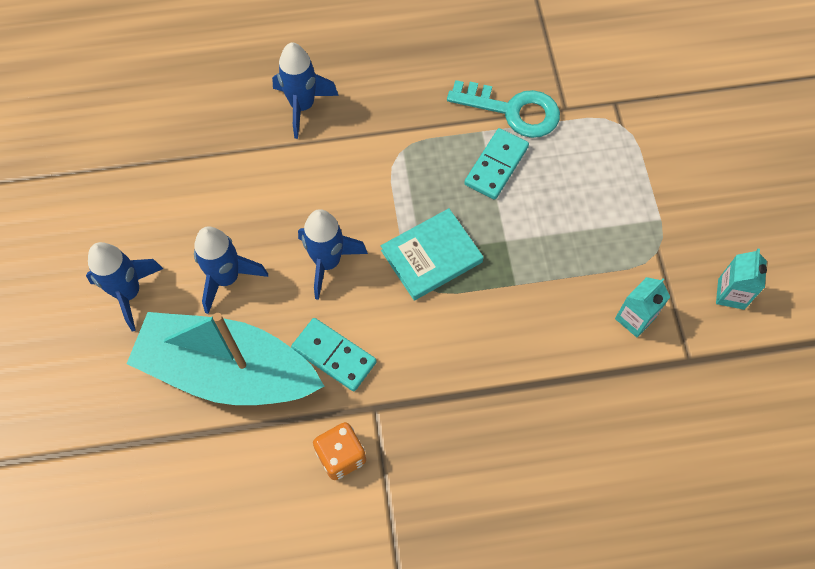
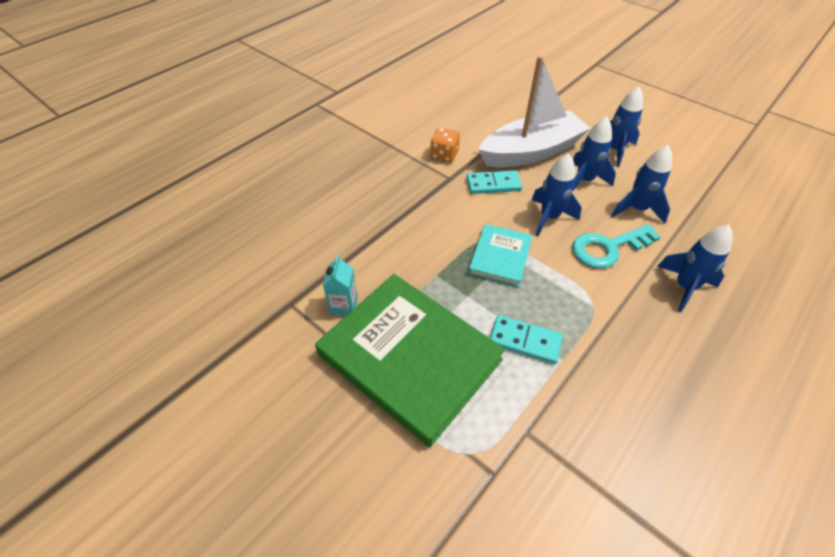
camera: 140 degrees right, 15 degrees down
(226, 202) = (636, 209): none -> blue rocket
(228, 371) = (531, 152): turquoise boat -> white boat
(496, 166) = (525, 341): turquoise domino -> turquoise domino turned 60 degrees counterclockwise
(513, 111) = (560, 396): turquoise key -> turquoise key (607, 248)
(609, 223) = (409, 357): none -> green book
(731, 294) = (283, 367): turquoise carton -> none

